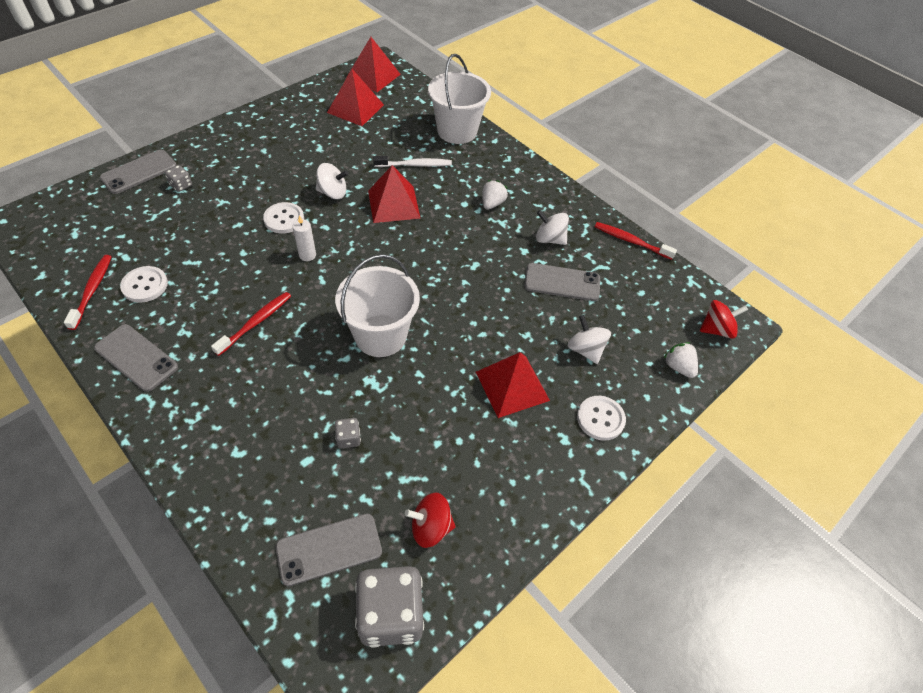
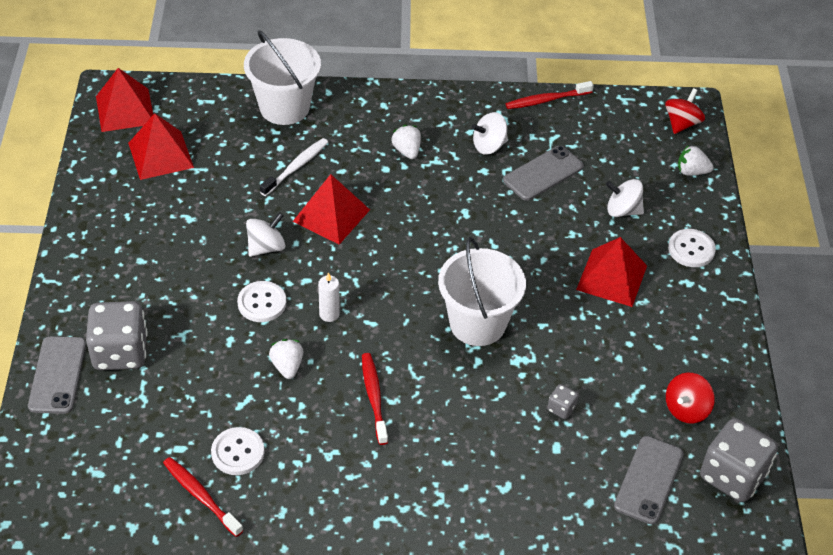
camera: 45 degrees left, 5 degrees down
(136, 357) = (327, 503): grey phone -> none
(181, 185) = (120, 352): grey dice -> grey dice, size x2.27
(241, 263) = (287, 366): none -> white strawberry

